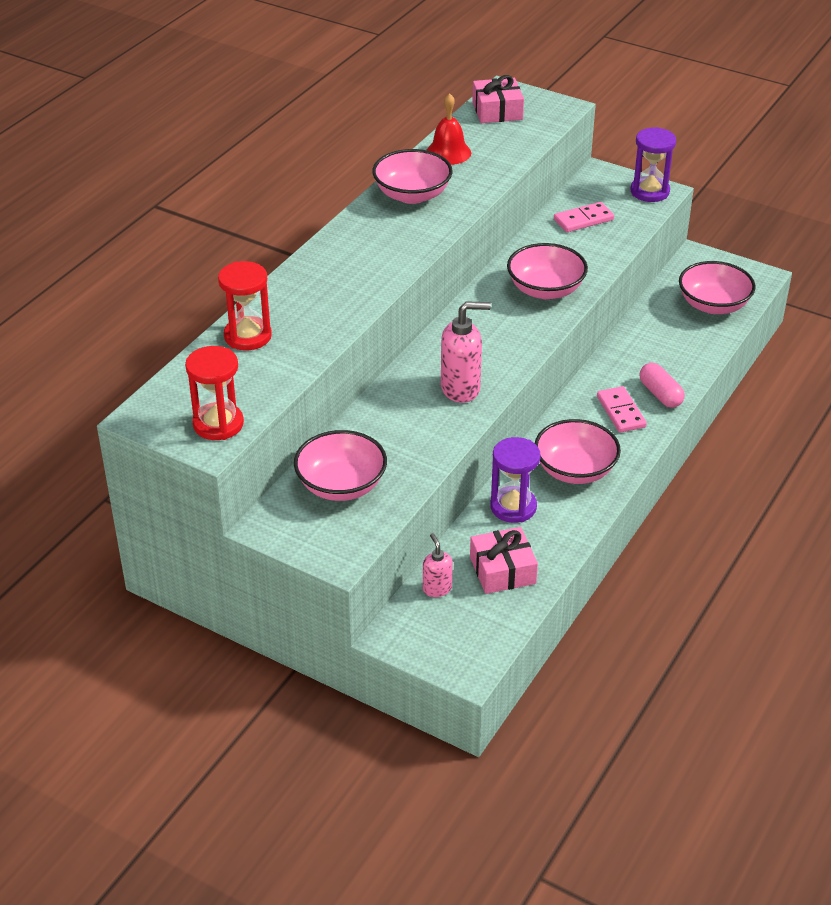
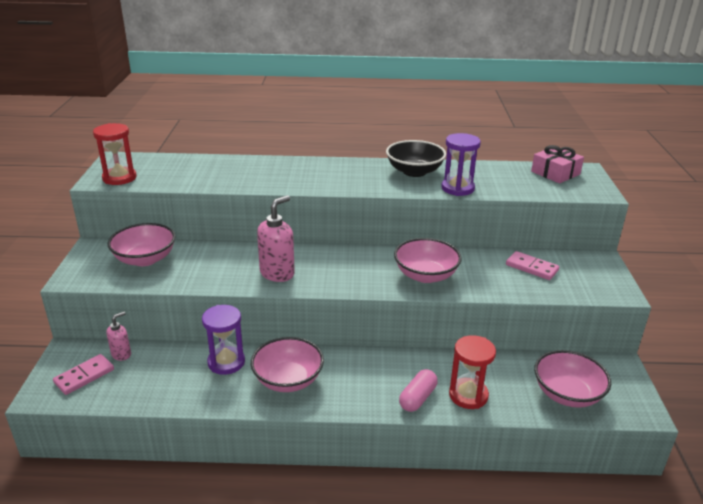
camera: 60 degrees right, 10 degrees down
(248, 336) = (212, 164): red hourglass -> red hourglass (468, 395)
(412, 195) = (414, 171): pink bowl -> black bowl
(448, 152) = (479, 170): red bell -> none
(461, 389) = (277, 273): pink soap dispenser -> pink soap dispenser turned 105 degrees counterclockwise
(502, 570) = (154, 378): pink gift -> none
(621, 412) = (376, 383): pink domino -> pink domino (84, 376)
(649, 192) = (611, 287): purple hourglass -> purple hourglass (457, 188)

